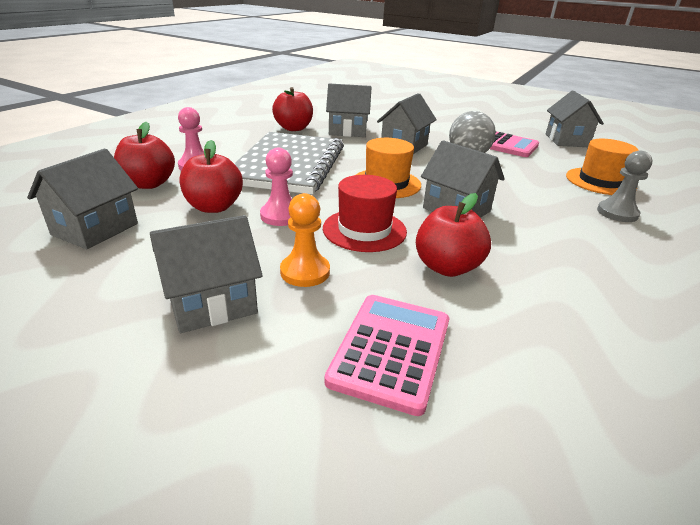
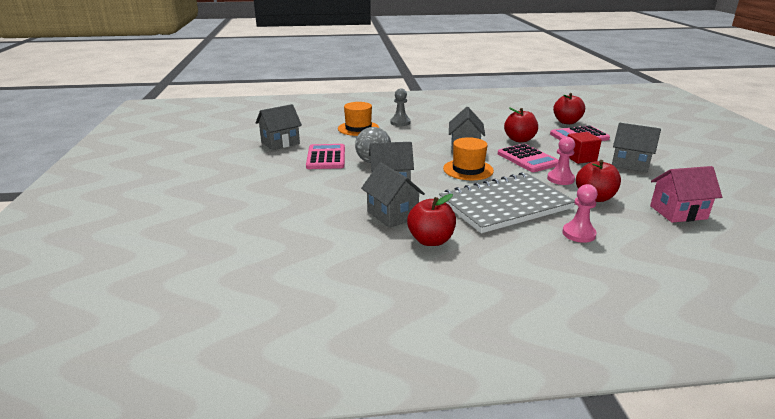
camera: 125 degrees left, 5 degrees down
(95, 229) = (678, 212): grey house -> pink house
(149, 184) = (629, 232): red apple -> red apple (567, 122)
(305, 272) = (580, 158): orange pawn -> red cube
(364, 230) = (528, 159): red hat -> pink calculator

